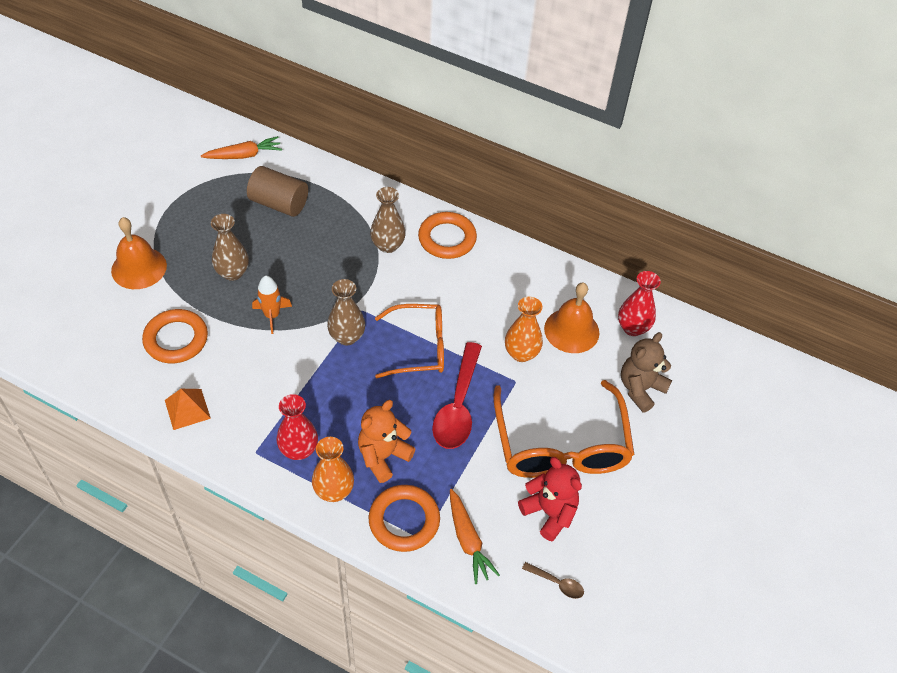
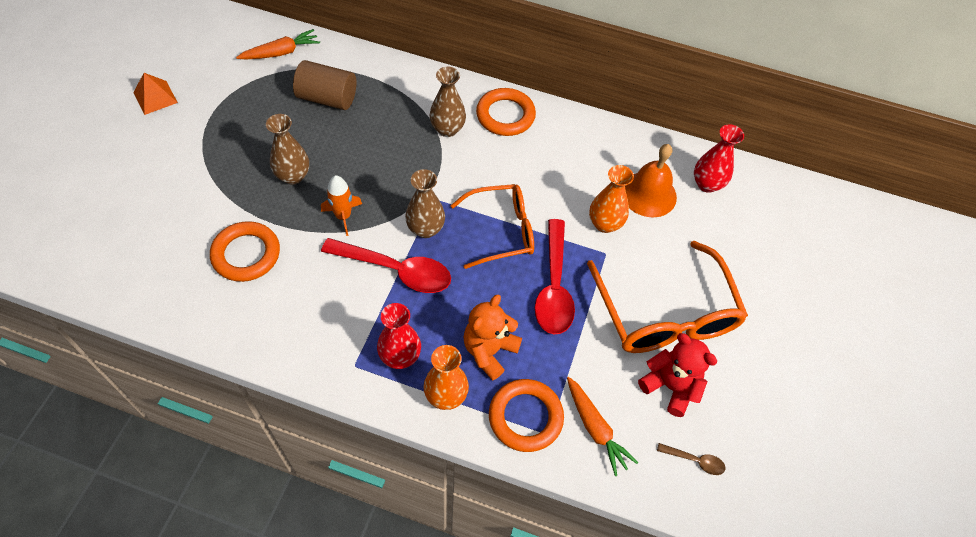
camera: 10 degrees left, 5 degrees up
(139, 268) = (192, 182): orange bell -> none
(187, 409) = (272, 328): orange pyramid -> orange pyramid (155, 97)
(311, 371) = (396, 270): none -> red spoon
(640, 389) = (729, 245): brown teddy bear -> none

